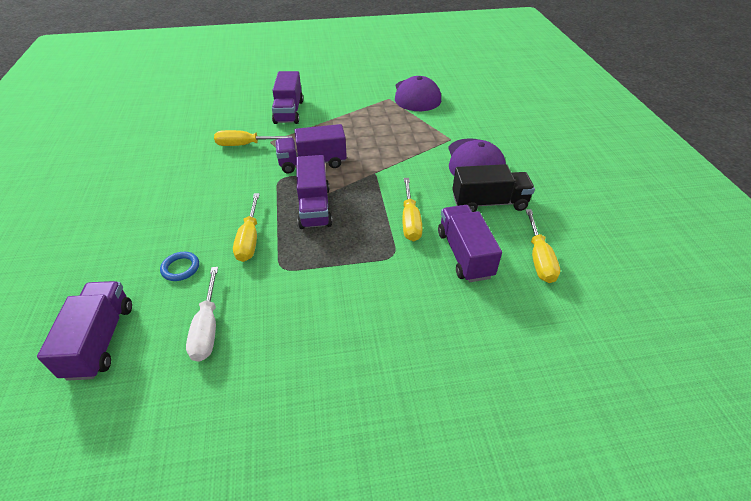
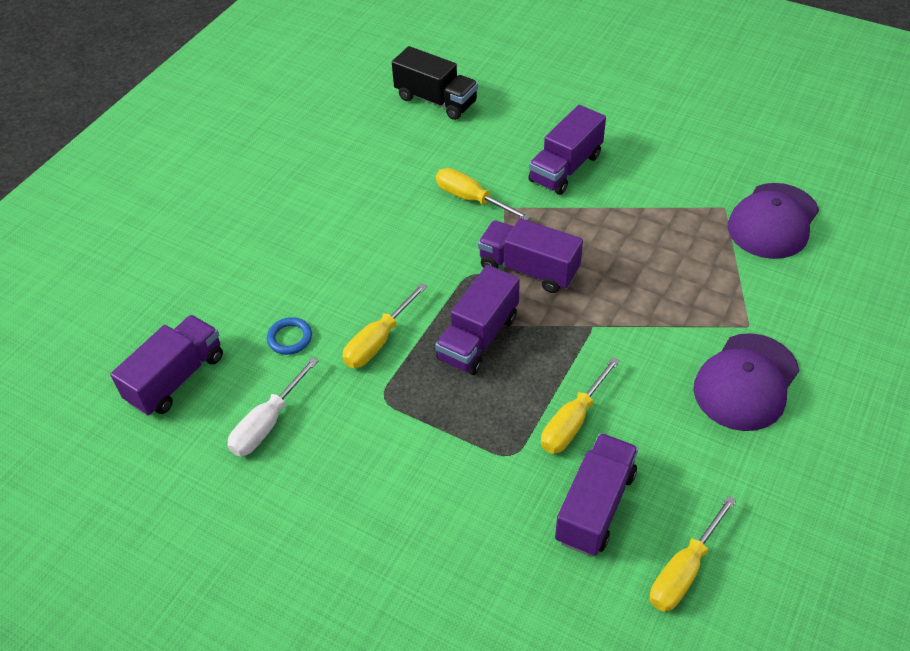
camera: 40 degrees right, 5 degrees up
(489, 203) = (700, 456): black truck -> black truck (436, 100)

